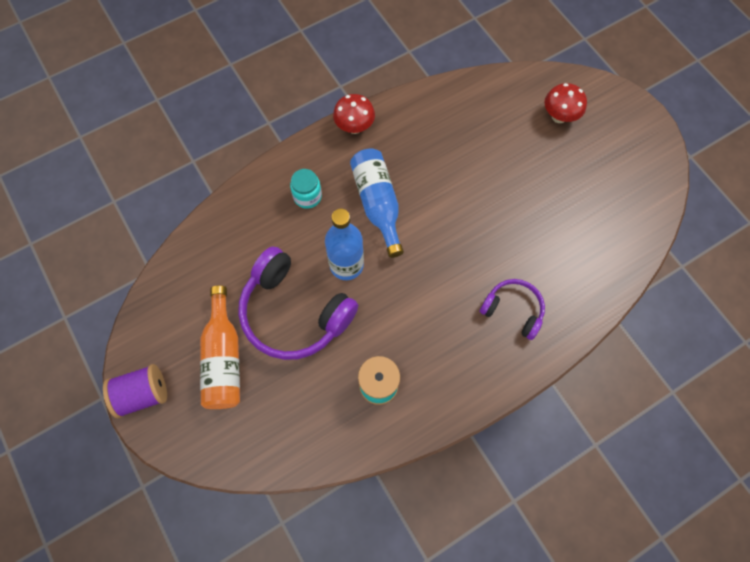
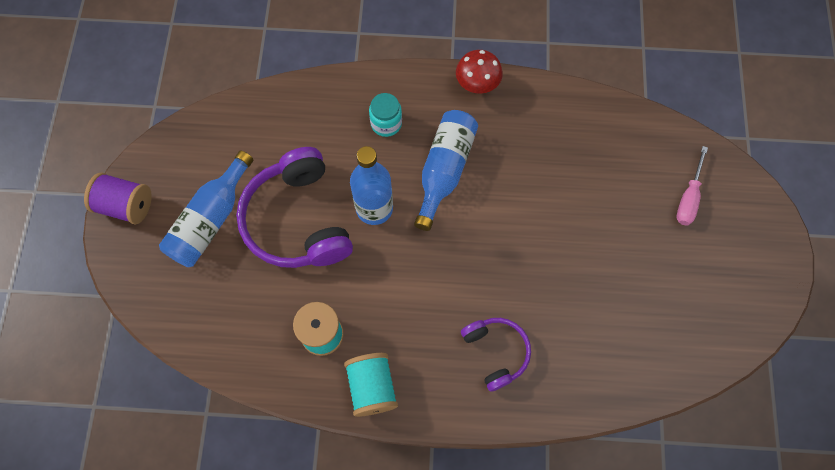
camera: 35 degrees right, 0 degrees up
(224, 358) = (211, 220): orange bottle -> blue bottle
(445, 397) = (372, 387): none -> turquoise spool
(559, 116) = (688, 197): red mushroom -> pink screwdriver

